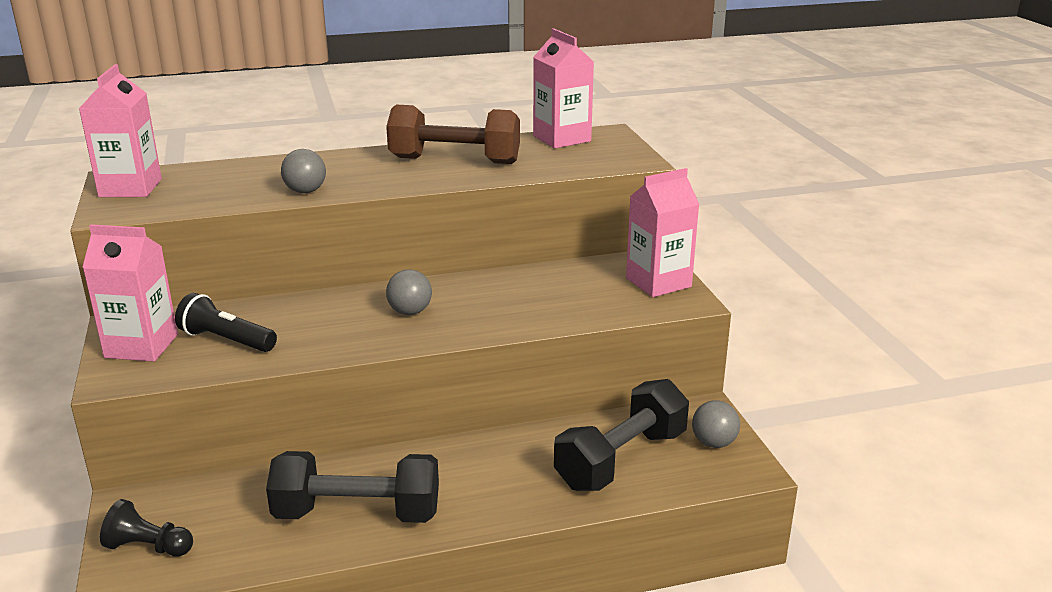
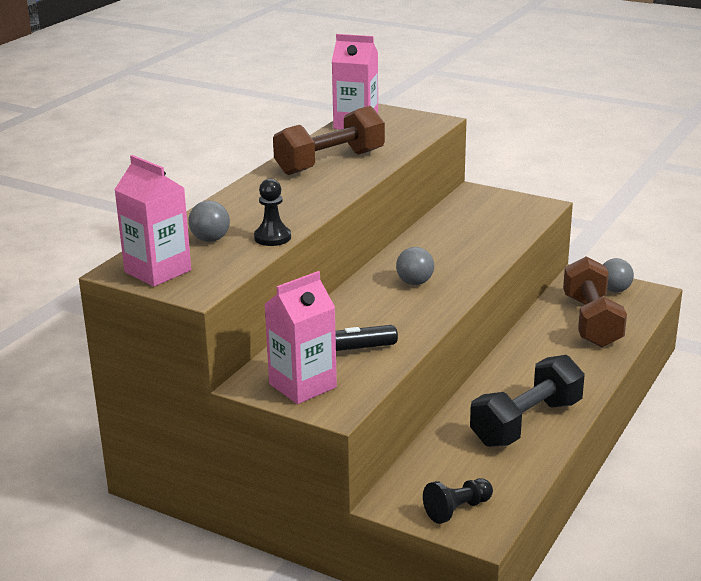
camera: 45 degrees left, 0 degrees up
(255, 198) = (272, 237): none -> black pawn
(305, 191) = (292, 219): grey ball -> grey ball (210, 239)
(621, 459) = (591, 321): black dumbbell -> brown dumbbell
(658, 282) = (505, 203): pink carton -> none

